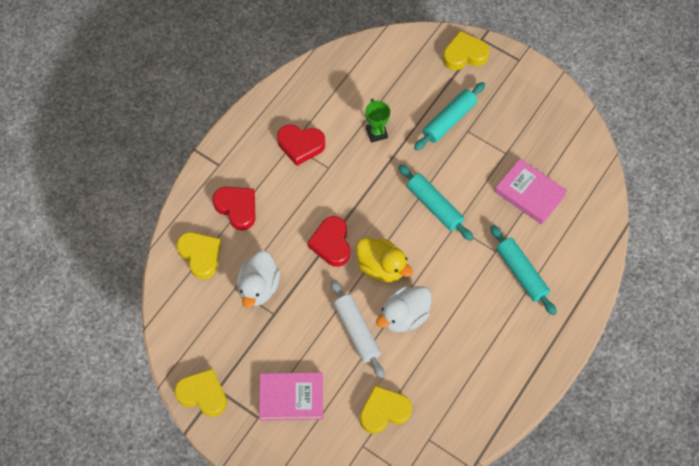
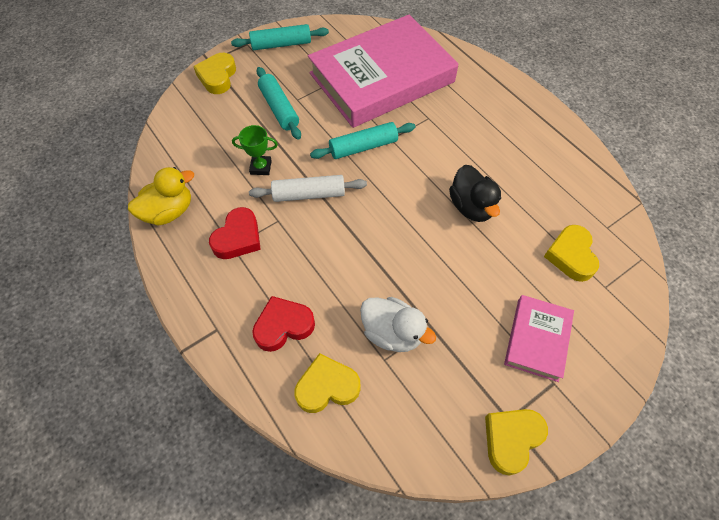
camera: 70 degrees left, 5 degrees down
(331, 244) = (368, 245): red heart -> none
(356, 331) = (476, 253): white rolling pin -> white rolling pin (309, 194)
(381, 267) = (412, 209): yellow duck -> yellow duck (169, 212)
(404, 316) = (471, 207): white duck -> black duck
(521, 273) = (457, 107): turquoise rolling pin -> turquoise rolling pin (281, 44)
(529, 193) = (382, 78): pink book -> pink book, size x2.17

